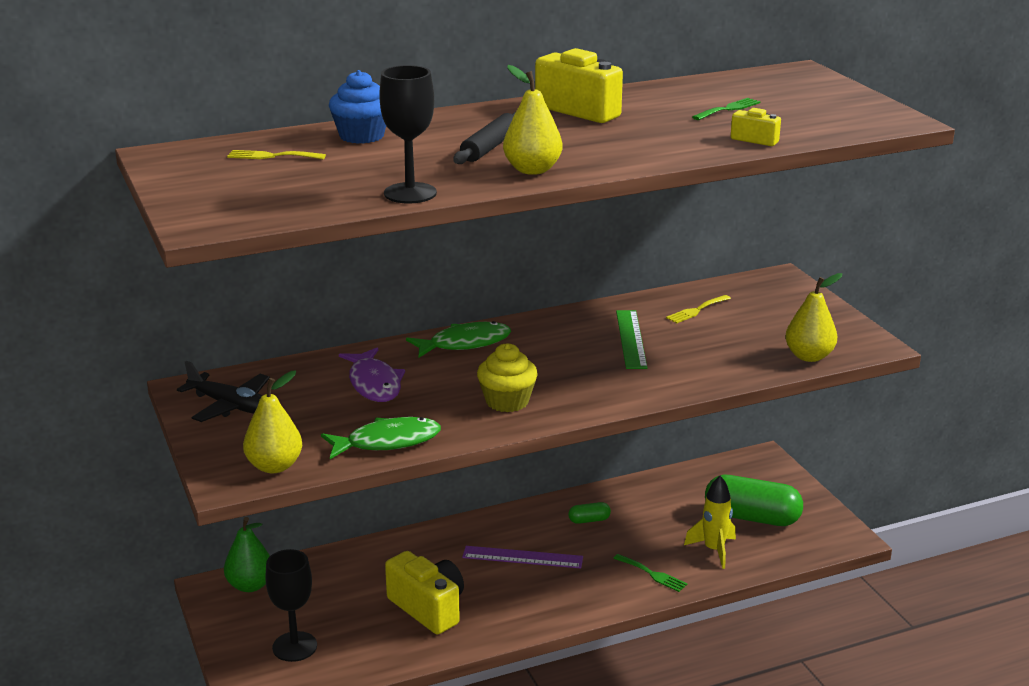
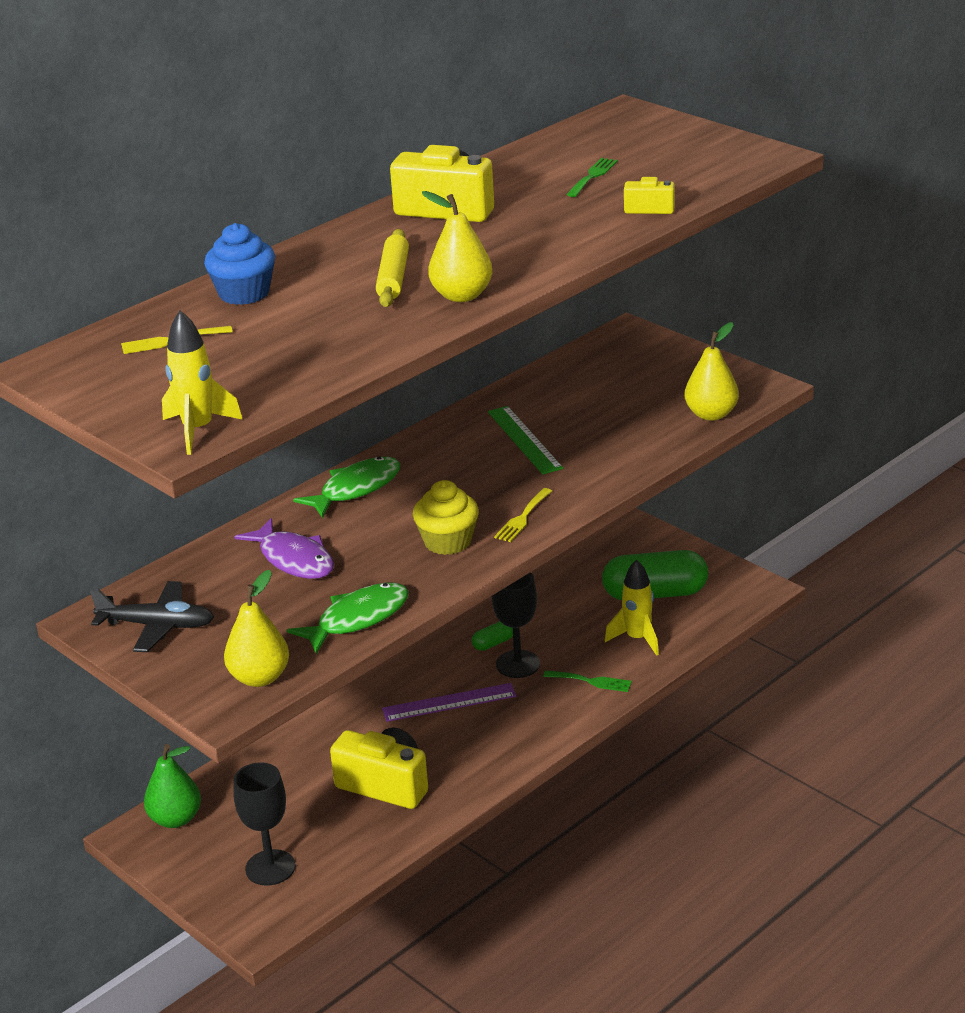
camera: 20 degrees left, 5 degrees up
(222, 219) = (198, 430): none -> yellow rocket
(410, 193) = (363, 352): black goblet -> black goblet (518, 664)
(490, 147) = (393, 277): black rolling pin -> yellow rolling pin
(696, 310) = (568, 390): yellow fork -> yellow fork (523, 518)

